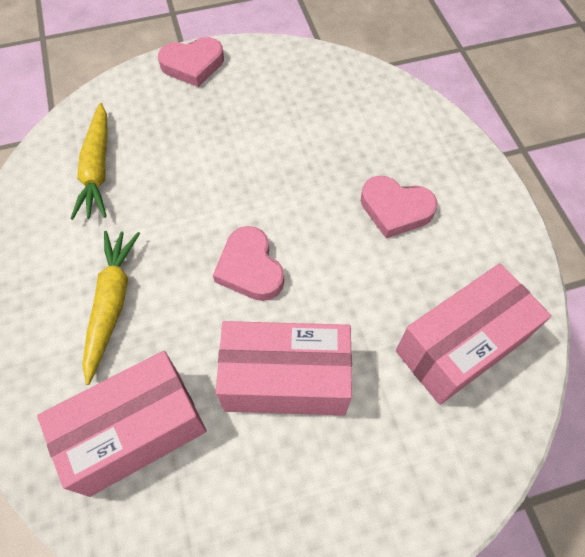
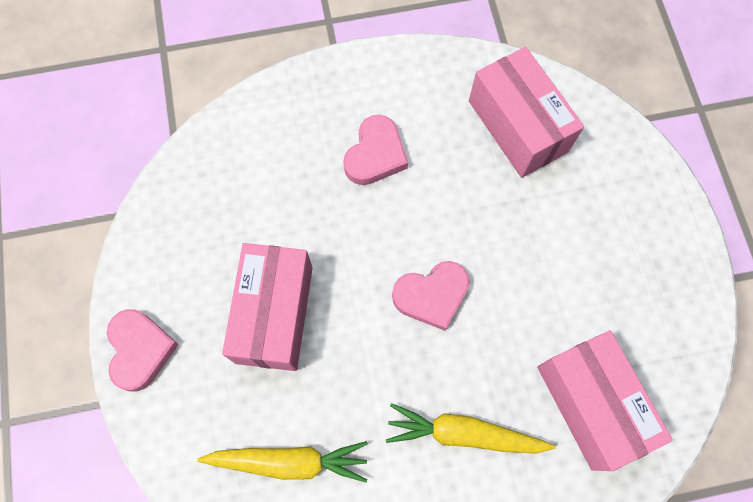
camera: 85 degrees left, 10 degrees up
(285, 379) = (544, 271): pink box -> pink box (274, 314)

